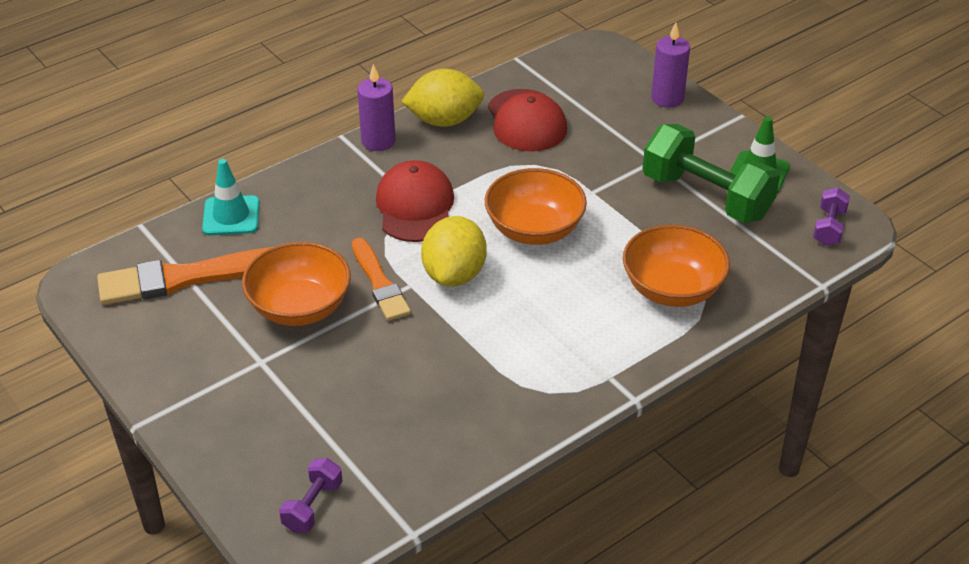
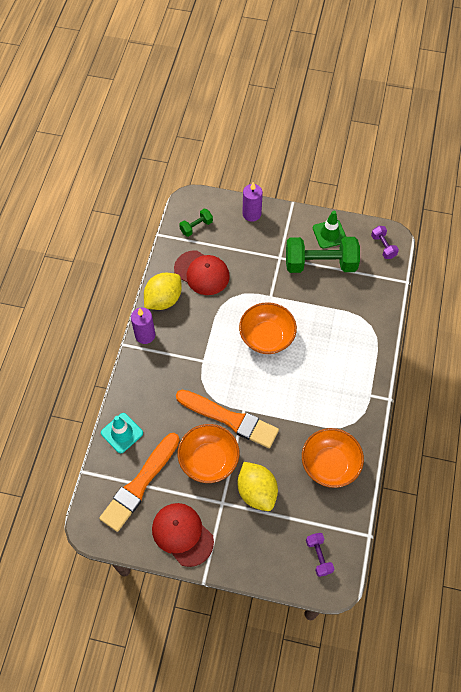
camera: 40 degrees left, 20 degrees up
(379, 283) = (229, 419): orange brush -> orange brush, size x1.58
(415, 206) = (202, 362): red cap -> red cap (182, 534)
(454, 274) = (257, 389): yellow lemon -> yellow lemon (257, 491)
(574, 74) = (196, 227): none -> green dumbbell
(672, 289) = (352, 328): orange bowl -> orange bowl (330, 464)

